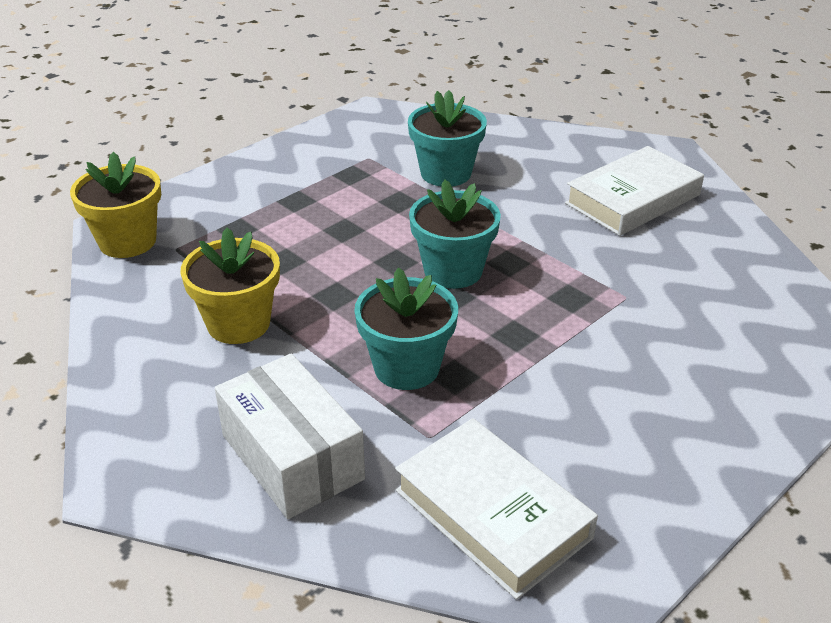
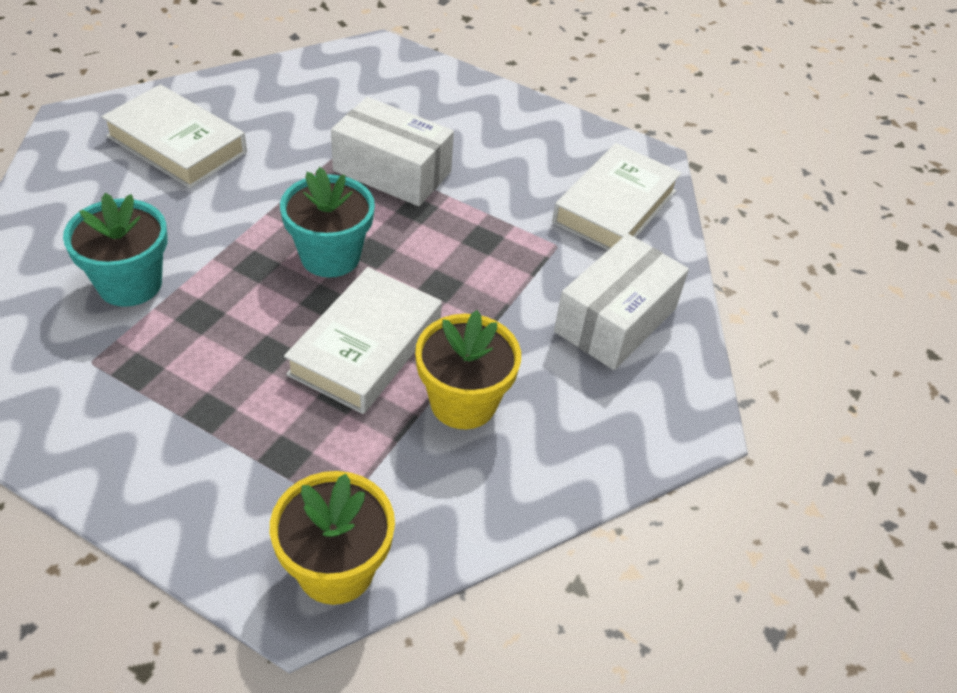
camera: 110 degrees left, 10 degrees up
(329, 278) = (365, 347): none -> white book
(406, 367) = (483, 269): turquoise flower pot -> none
(583, 326) = (392, 171): none -> white box

